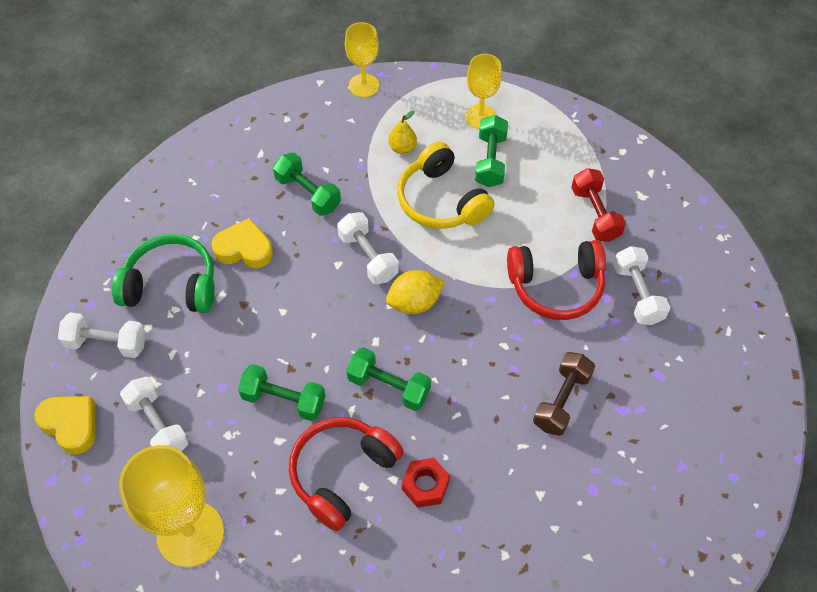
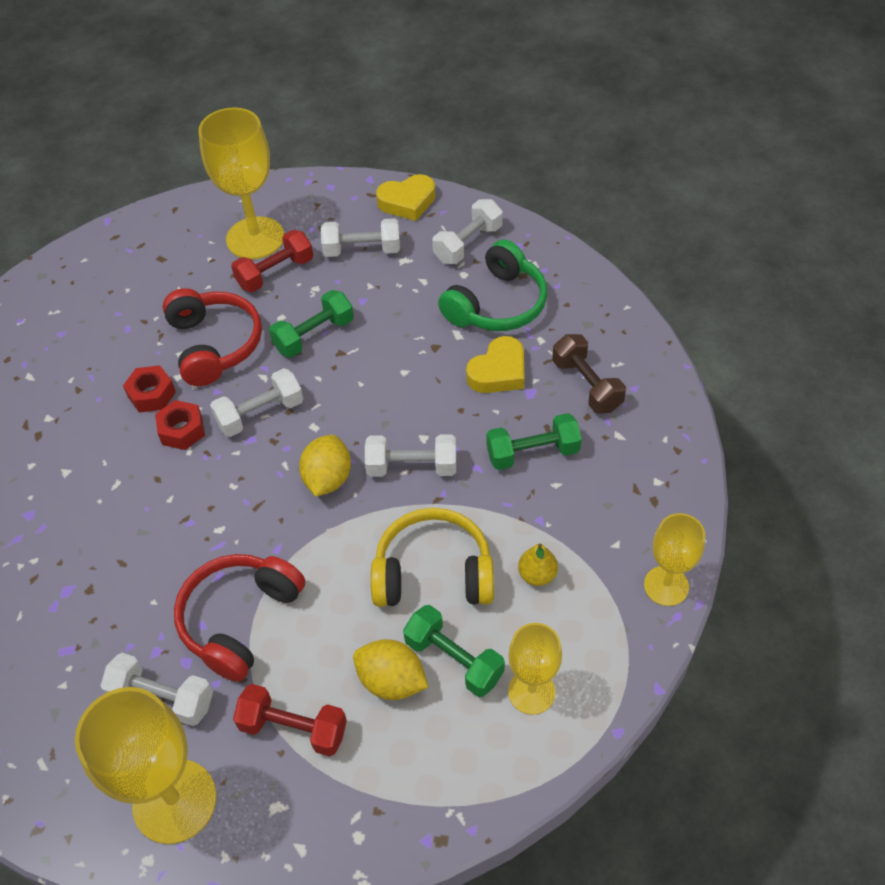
camera: 125 degrees right, 5 degrees down
(227, 482) = (275, 273): none -> red dumbbell
(389, 386) = (260, 414): green dumbbell -> white dumbbell
(442, 433) = (182, 430): none -> red nut
(528, 183) = (391, 681): none -> yellow lemon
(561, 401) = (123, 542): brown dumbbell -> brown dumbbell (586, 385)
(683, 245) = (174, 801): none -> yellow goblet

